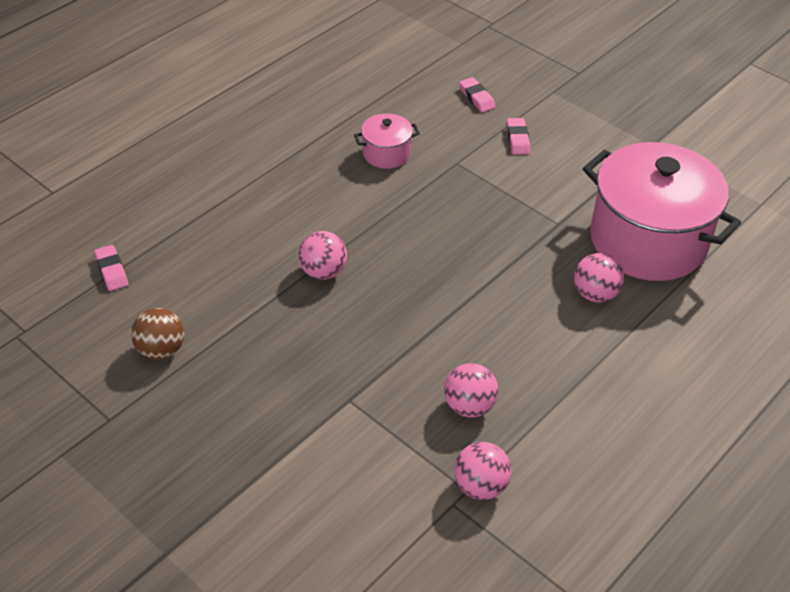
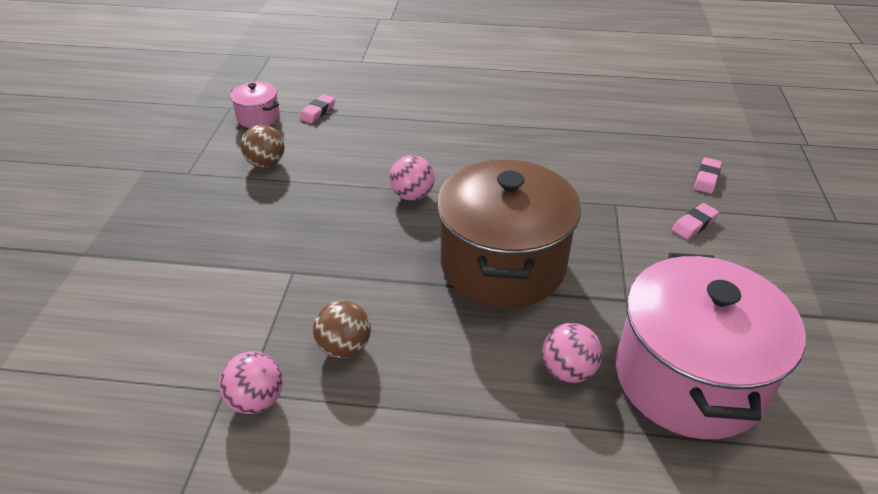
camera: 55 degrees right, 5 degrees down
(386, 154) = (574, 165): pink pot -> pink pot (258, 117)
(462, 265) = (503, 264): none -> brown pot
(469, 406) = (344, 347): pink ball -> brown ball

